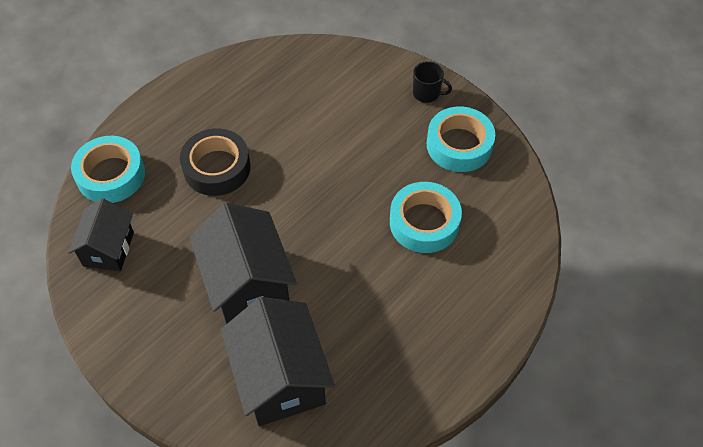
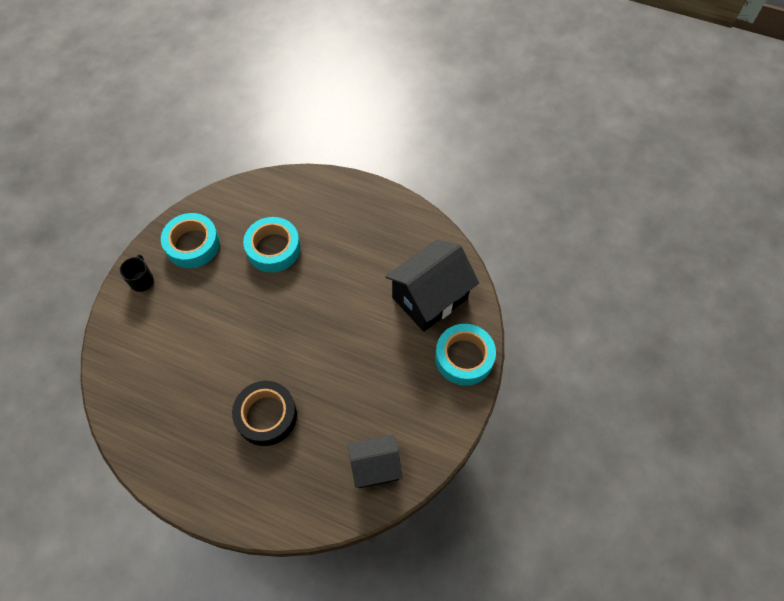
camera: 110 degrees left, 5 degrees up
(111, 175) = (301, 505): turquoise tape -> turquoise tape (464, 357)
(247, 284) = (367, 347): black house -> none

